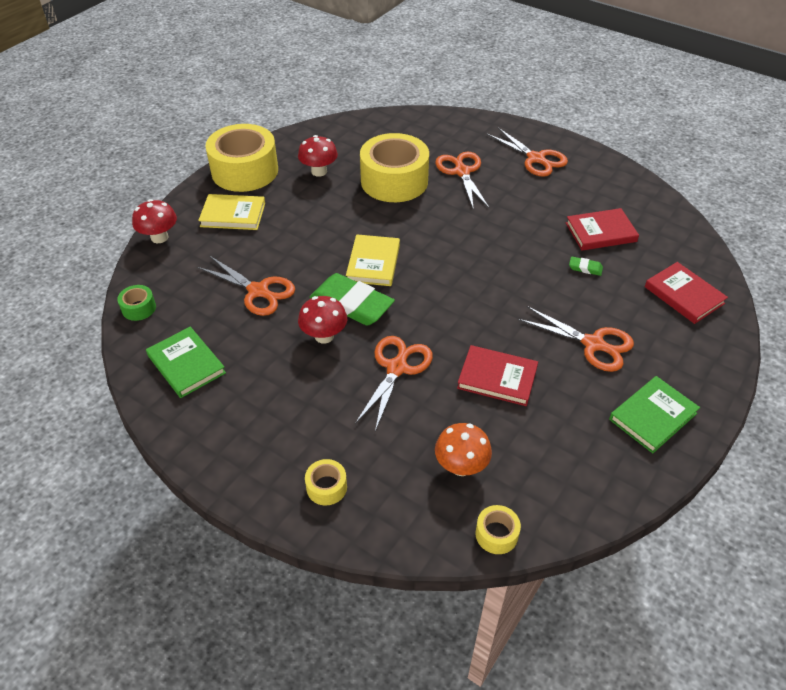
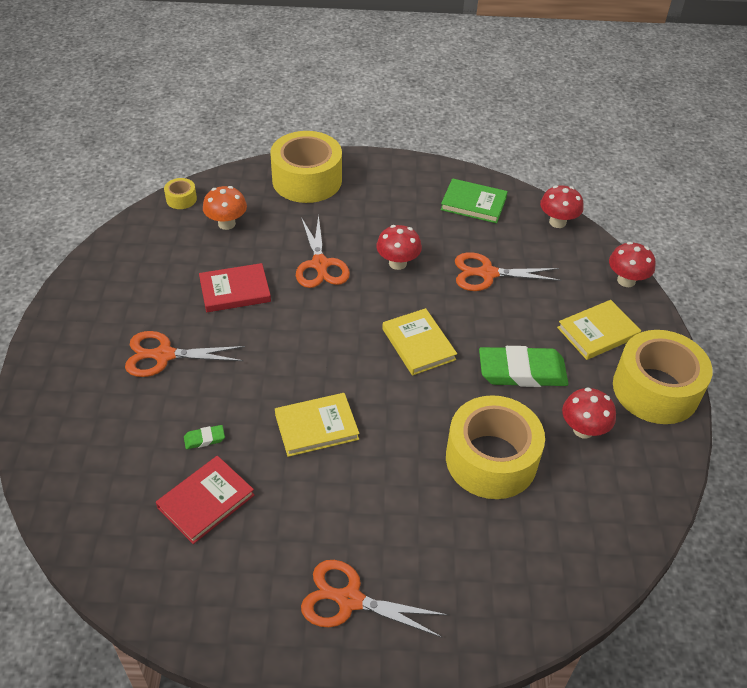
camera: 145 degrees right, 0 degrees up
(139, 308) = (557, 222): green tape -> red mushroom
(326, 487) = (307, 180): yellow tape -> yellow tape, size x2.37
(351, 304) = (401, 298): green eraser -> green eraser (522, 371)
(462, 172) = (427, 518): orange scissors -> none
(496, 242) = (316, 427): none -> yellow book
(652, 416) = (91, 314): green book -> none
(684, 295) = (84, 453): red book -> none

